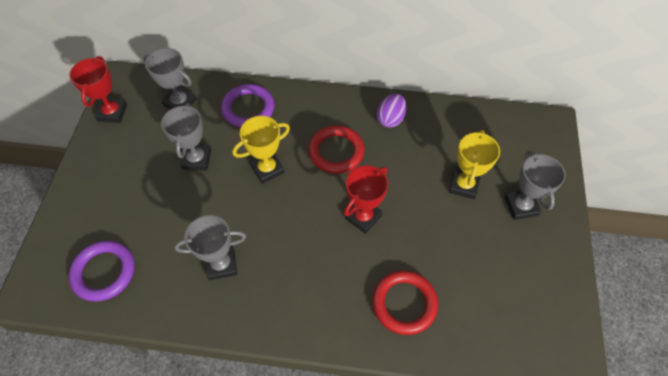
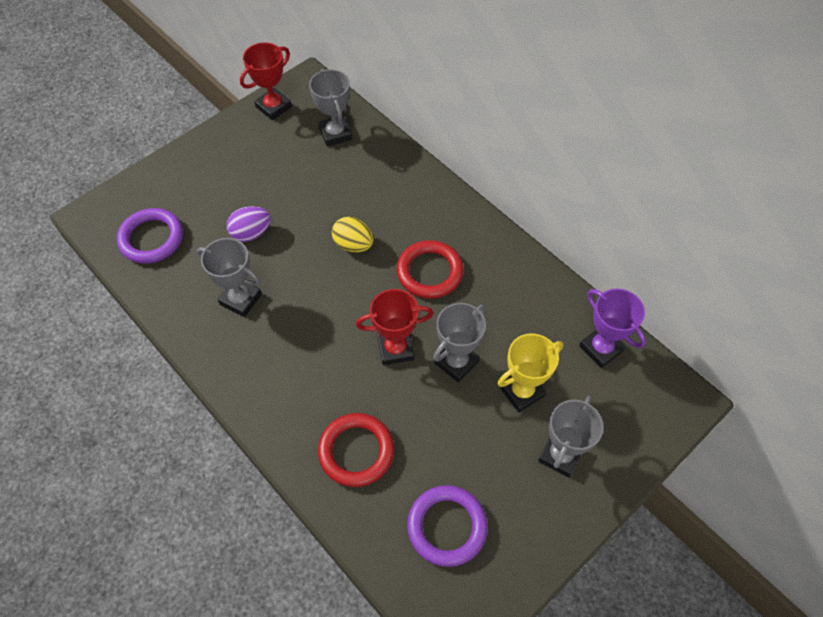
camera: 40 degrees right, 0 degrees up
(197, 159) = (303, 194): grey trophy -> grey trophy (456, 362)
(248, 108) = (389, 178): purple ring -> purple ring (447, 526)
(267, 169) = (353, 245): yellow trophy -> yellow egg
(390, 119) = (513, 277): purple egg -> purple egg (251, 233)
(480, 126) = (601, 348): none -> purple trophy

